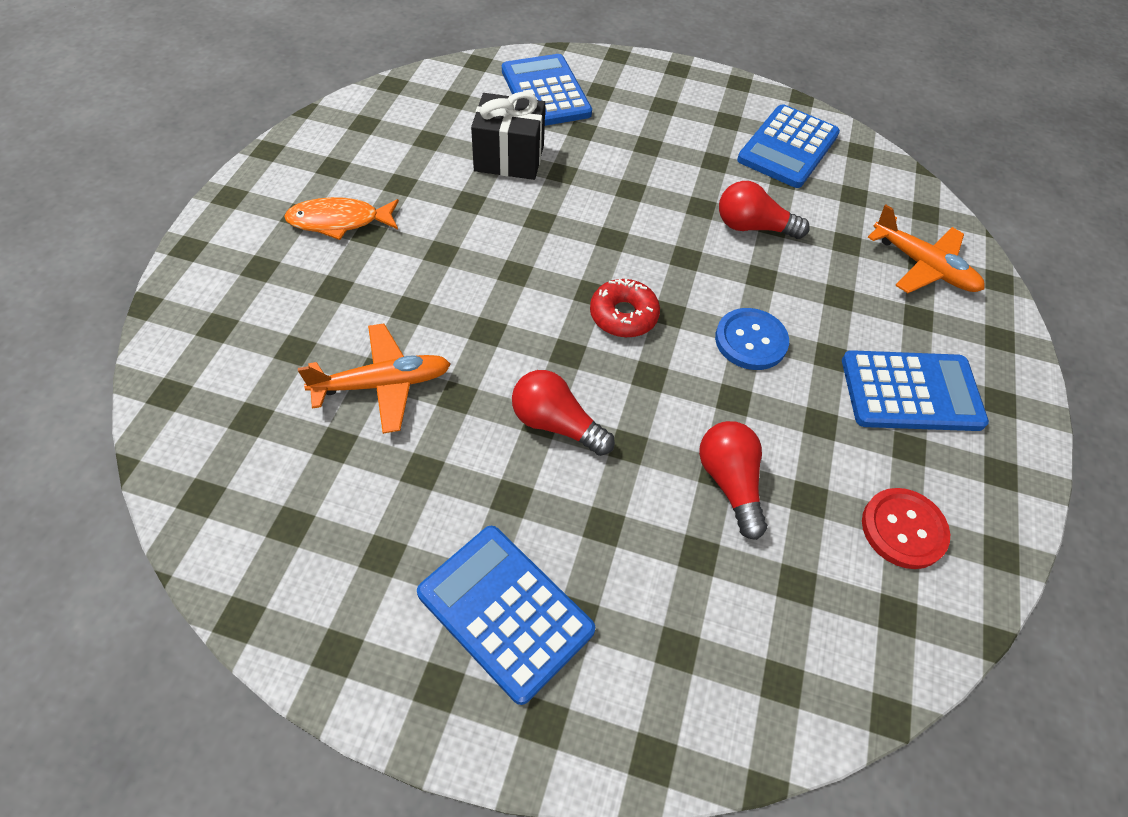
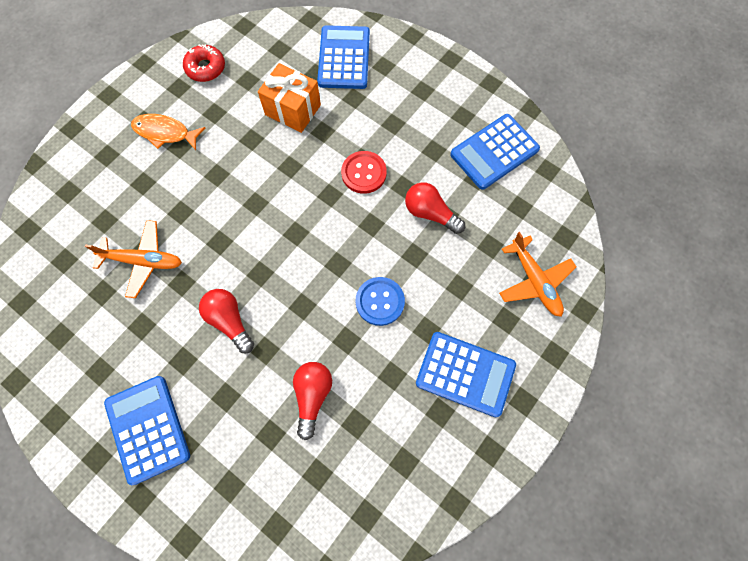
camera: 25 degrees right, 15 degrees up
(509, 158) = (293, 110): black gift -> orange gift
(623, 315) = (307, 257): red donut -> red donut (205, 68)
(903, 529) = (402, 464): red button -> red button (364, 173)

